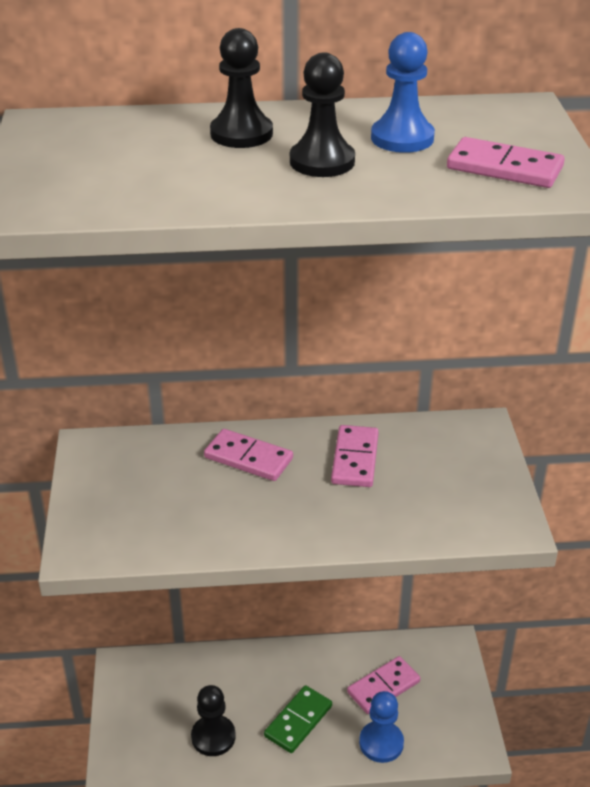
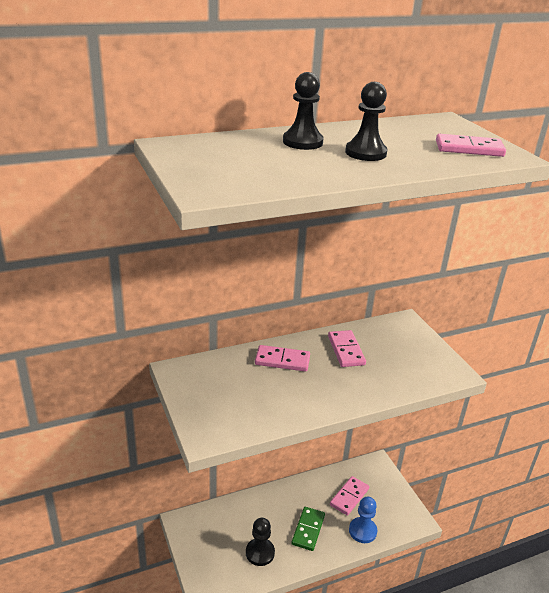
camera: 20 degrees left, 5 degrees down
(402, 138) = (398, 138): blue pawn -> none

